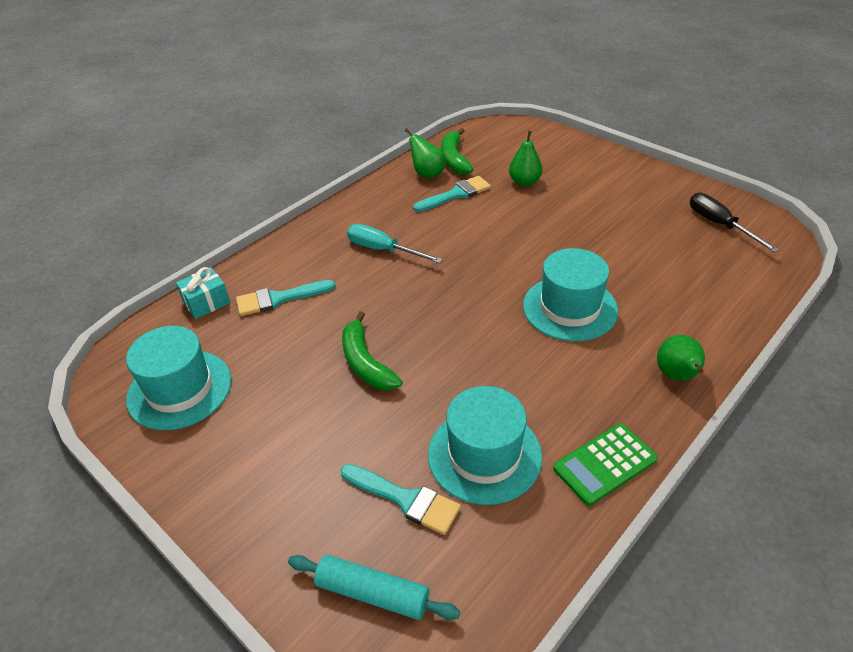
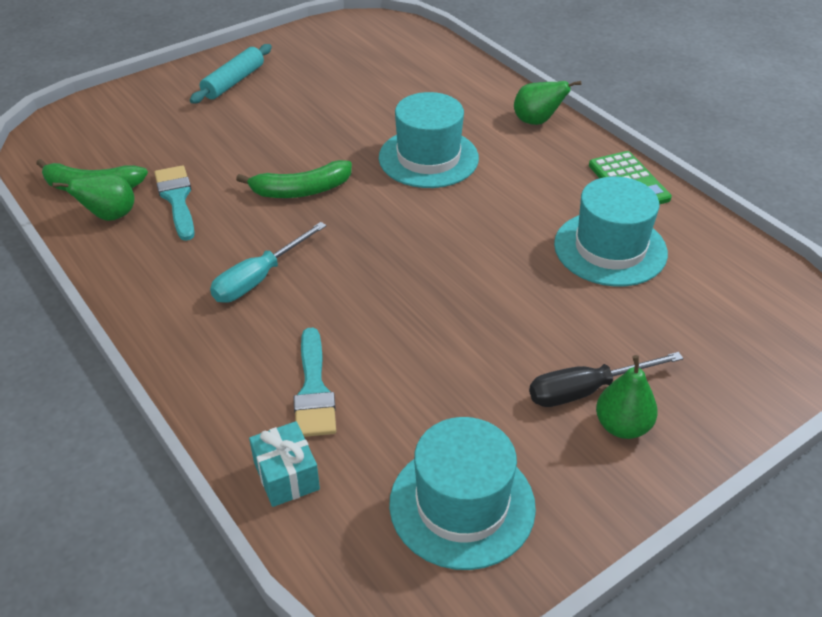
camera: 80 degrees left, 0 degrees up
(365, 363) = (464, 317): green banana -> green banana (301, 190)
(373, 593) = (758, 342): turquoise rolling pin -> turquoise rolling pin (233, 82)
(405, 499) = (657, 308): turquoise brush -> none
(524, 182) = (189, 142): green pear -> green pear (622, 426)
(720, 225) = (345, 46): black screwdriver -> black screwdriver (586, 390)

